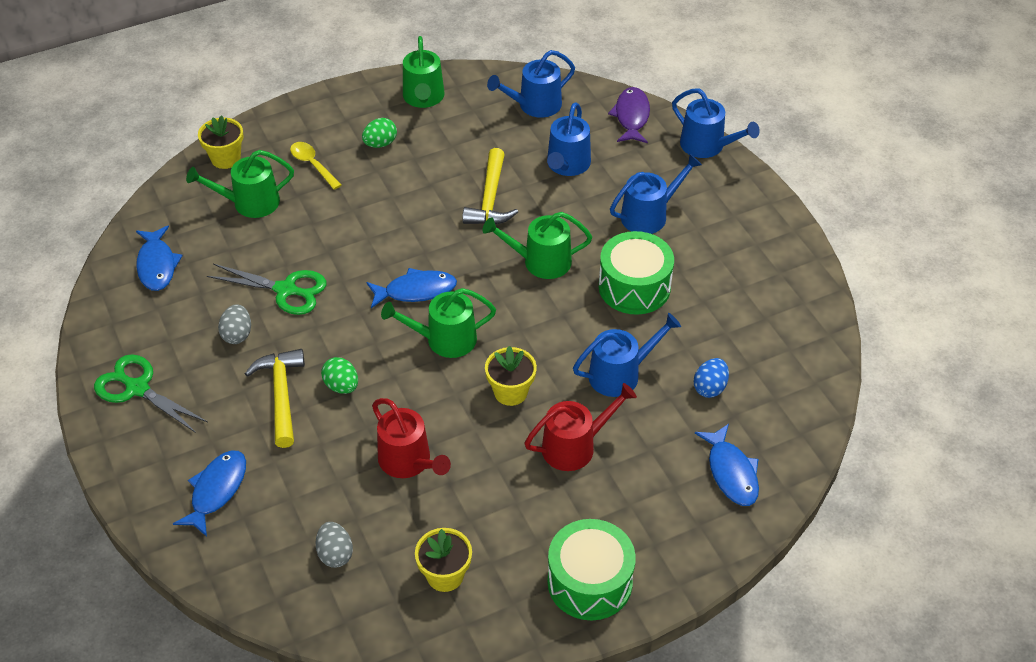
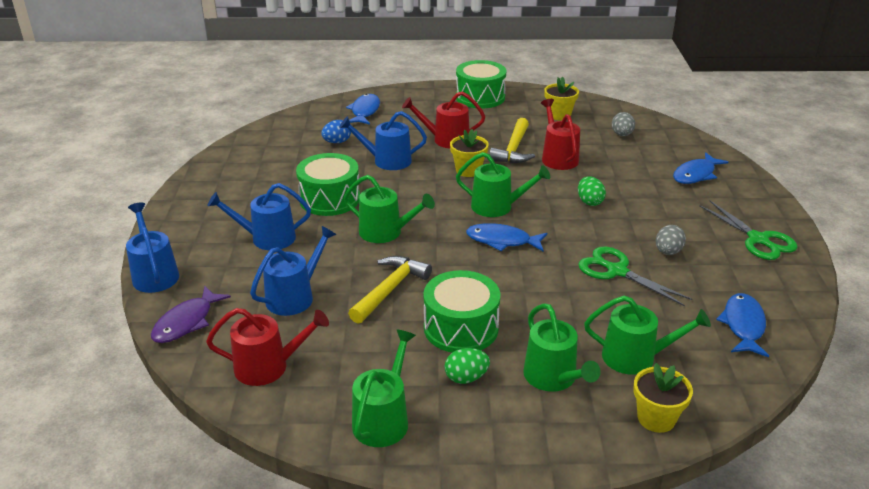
camera: 155 degrees left, 15 degrees down
(281, 395) = (638, 208): yellow hammer -> yellow hammer (513, 149)
(313, 165) = (553, 377): yellow spoon -> green watering can
(406, 182) = (461, 328): none -> green drum
(535, 105) = (268, 367): blue watering can -> red watering can

